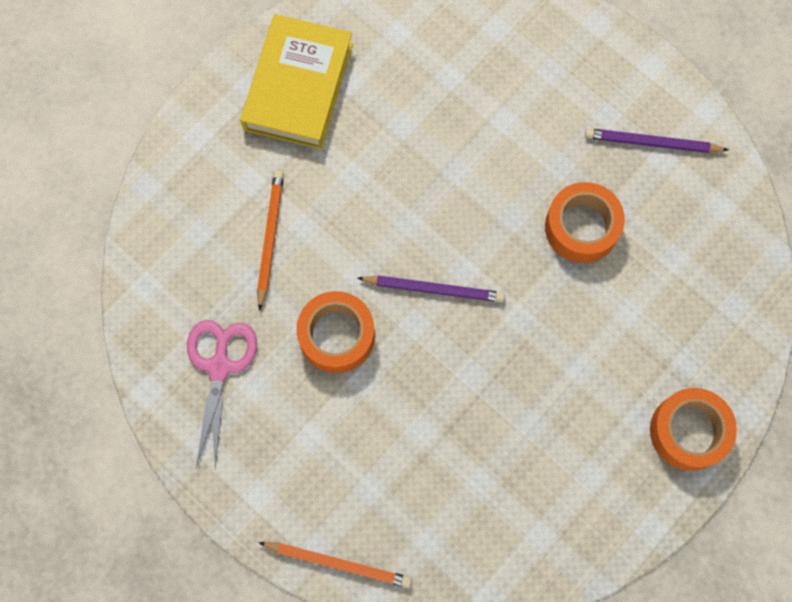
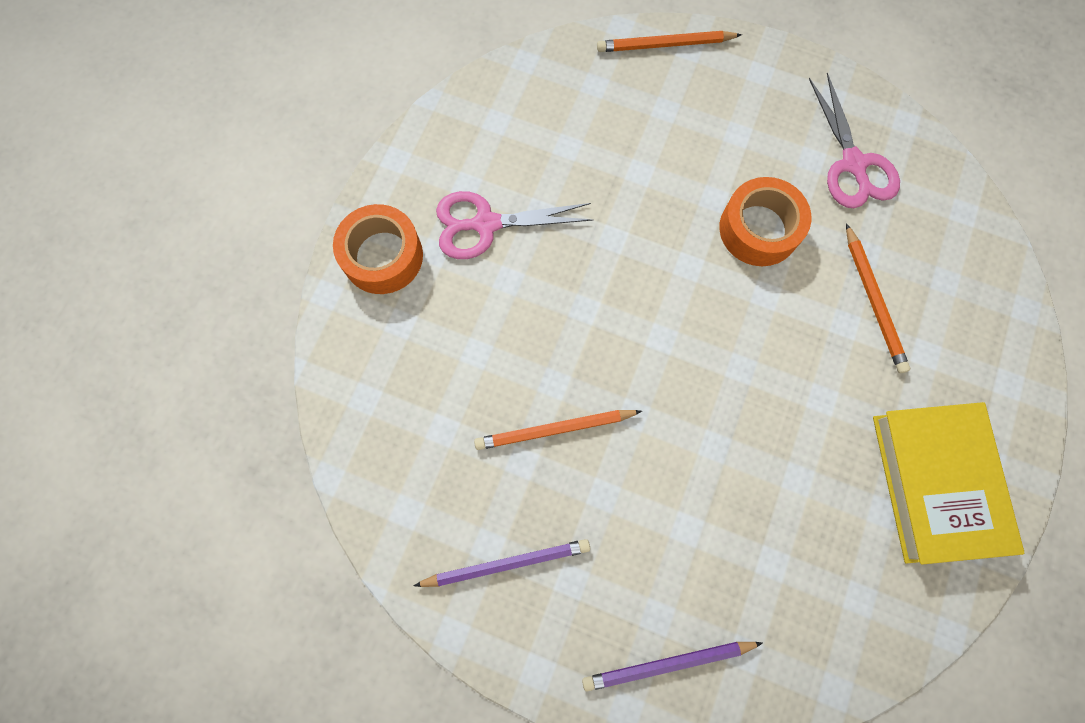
camera: 160 degrees right, 0 degrees up
(433, 289) = (685, 307): purple pencil -> purple pencil (668, 663)
(581, 227) = (555, 429): orange tape -> orange pencil
(583, 429) = (486, 224): none -> pink scissors

